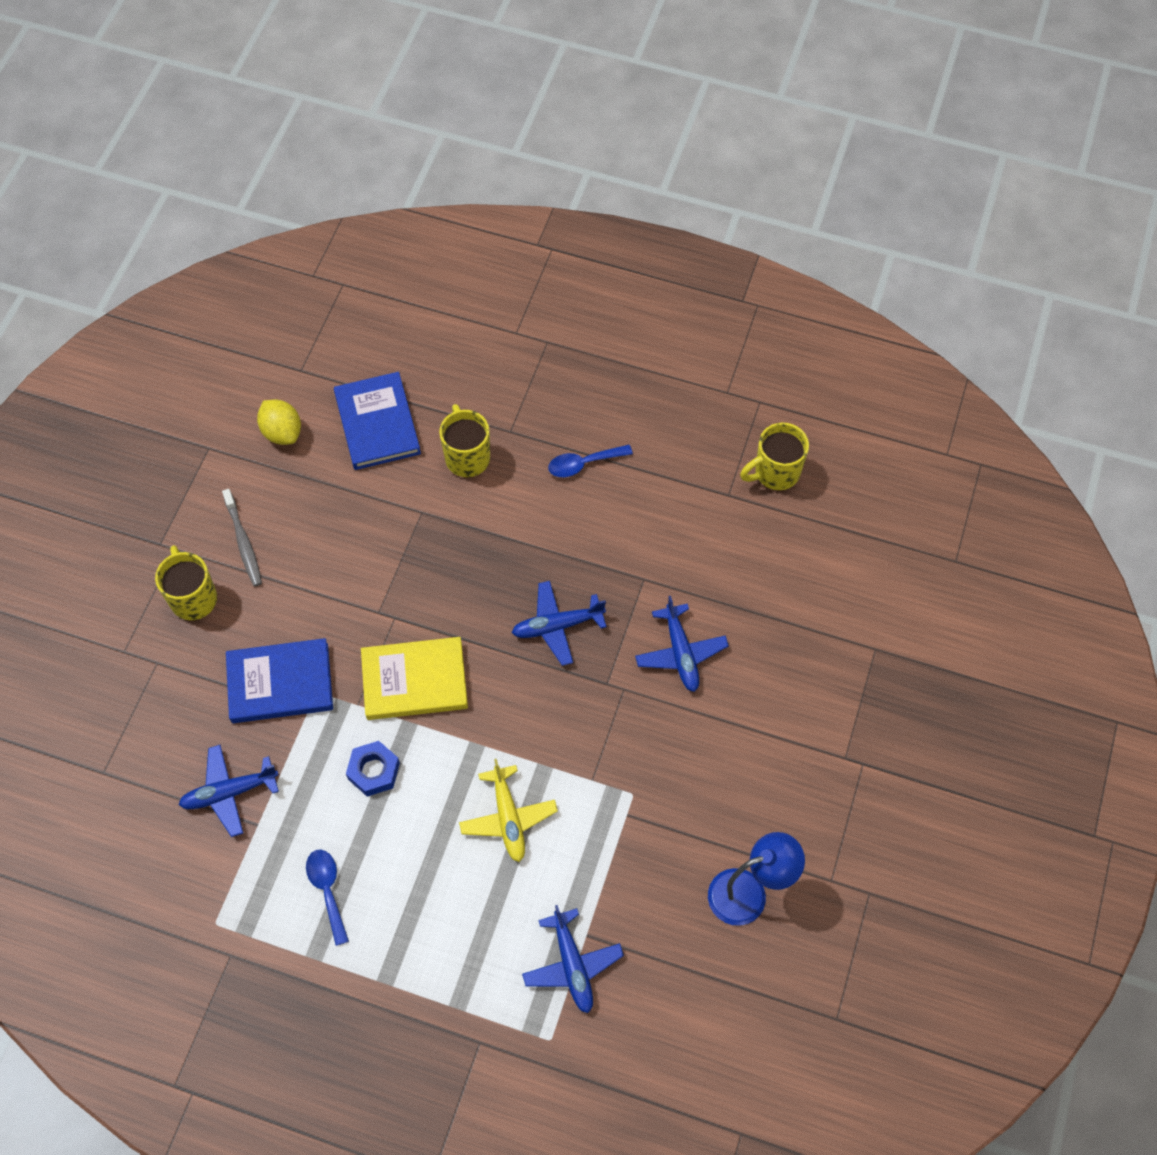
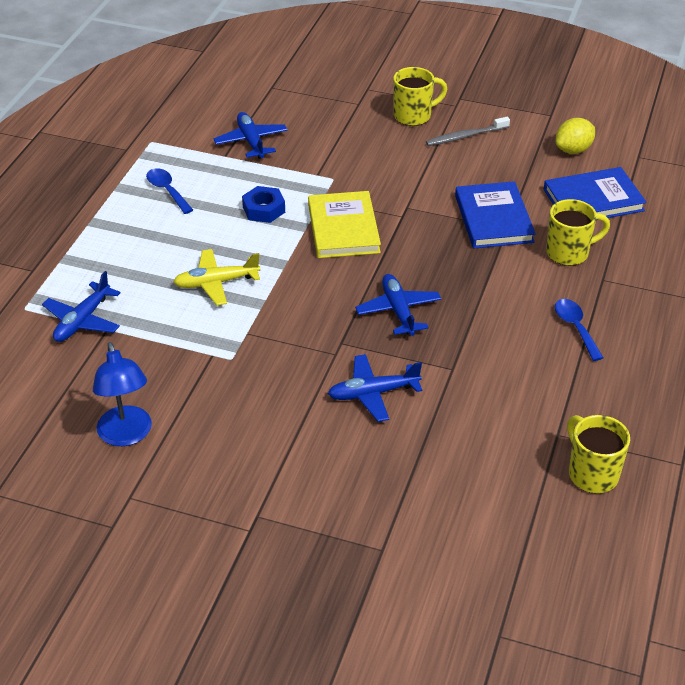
camera: 90 degrees right, 20 degrees down
(280, 683) = (341, 160): blue book -> blue book (493, 219)
(328, 891) = (167, 191): blue spoon -> blue spoon turned 105 degrees counterclockwise
(572, 965) = (82, 321): blue plane -> blue plane turned 45 degrees counterclockwise

